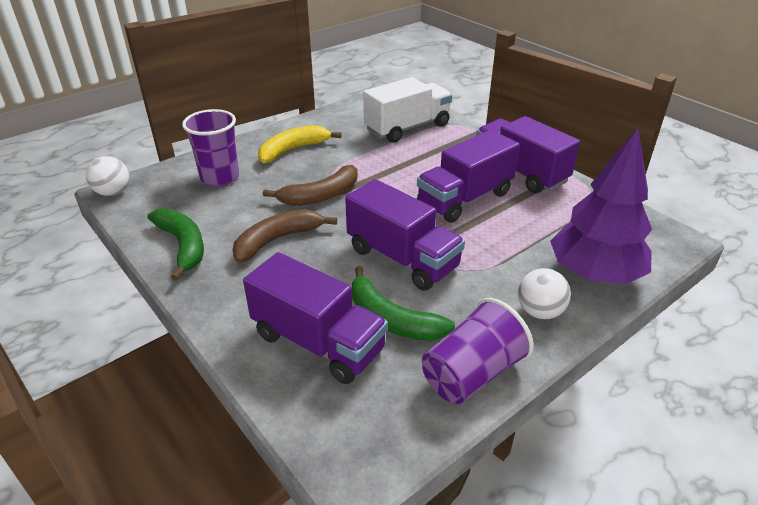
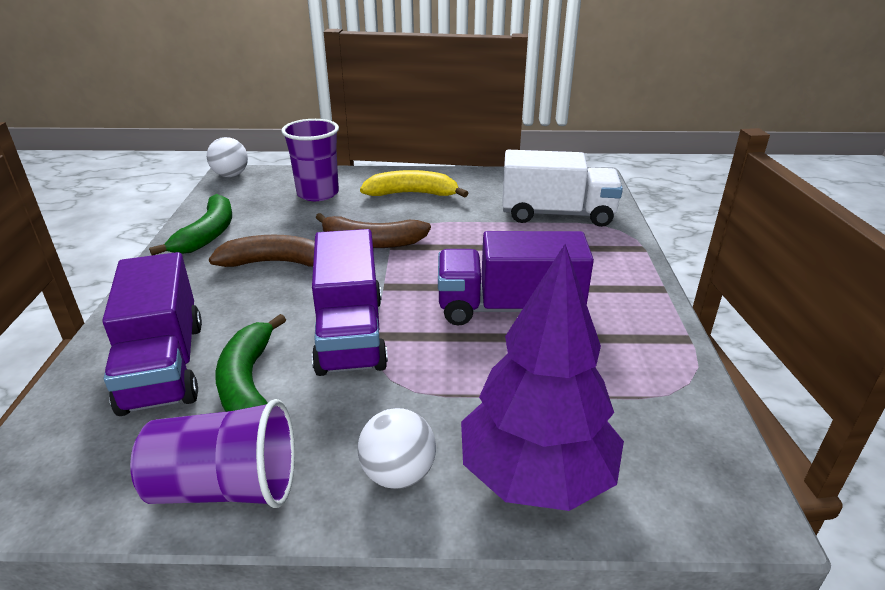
camera: 40 degrees right, 5 degrees down
(520, 172) = (622, 311): purple truck -> none

